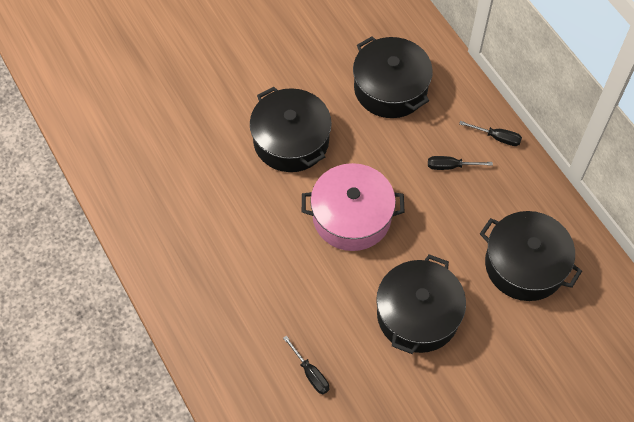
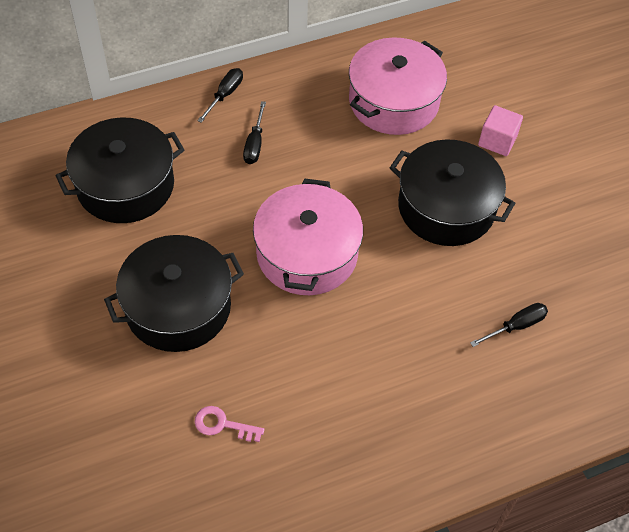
camera: 85 degrees left, 5 degrees down
(203, 183) = (223, 425): none -> pink key
(501, 353) = (497, 141): none -> pink cube
(525, 265) = (393, 101): black pot -> pink pot

